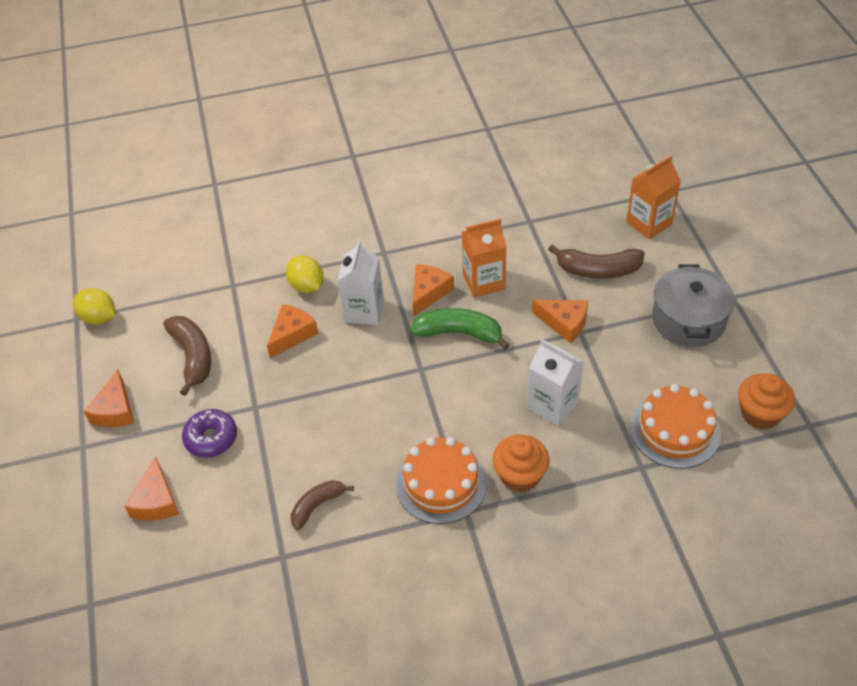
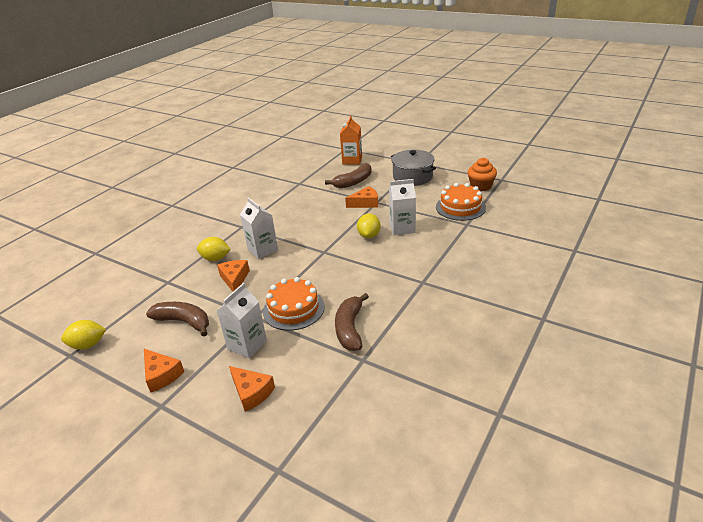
camera: 45 degrees left, 15 degrees down
(211, 438) = (247, 345): purple donut -> white carton
(317, 506) = (350, 328): brown banana -> brown banana, size x1.55
(429, 292) = (287, 227): orange cheese -> none
(441, 483) = (396, 281): orange cake -> orange cake (294, 309)
(459, 333) = (323, 231): green banana -> none
(484, 282) = (308, 210): orange carton -> none
(499, 384) = (369, 235): none -> yellow lemon
(520, 475) = (425, 256): orange cupcake -> none

